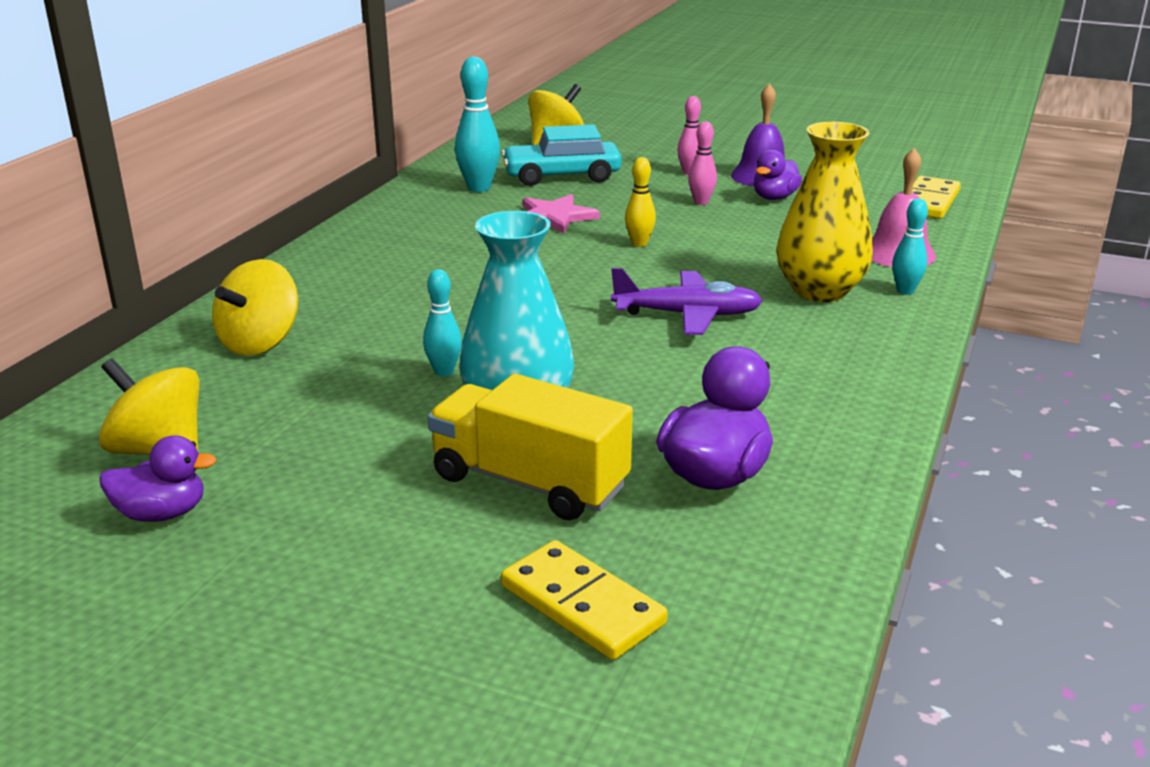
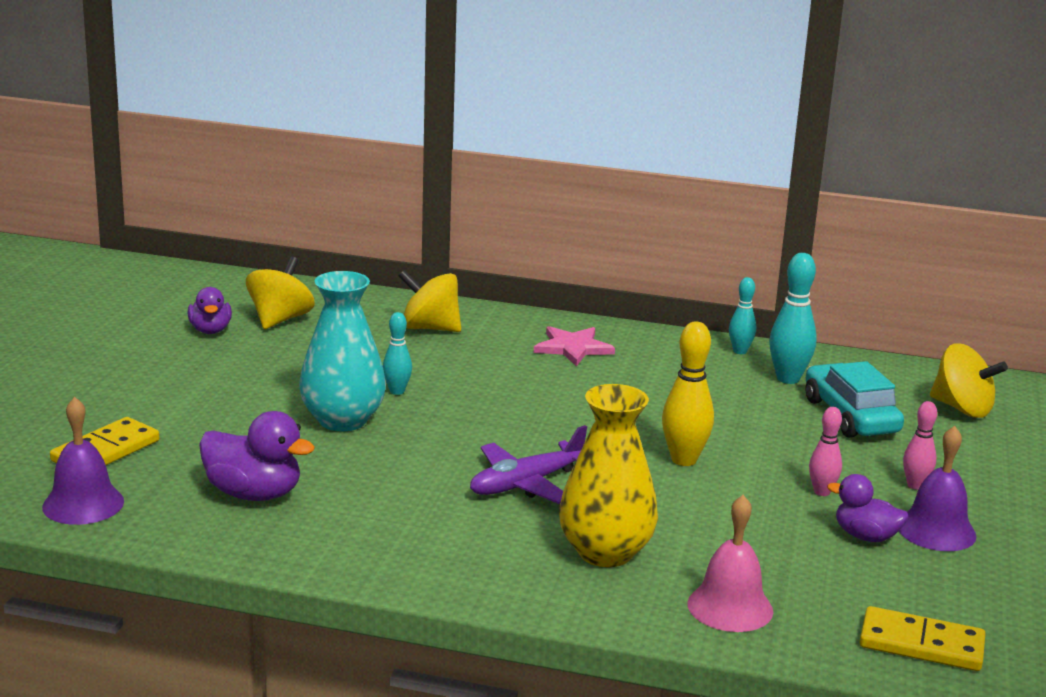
camera: 80 degrees right, 5 degrees down
(529, 482) = (243, 429): yellow truck -> none
(555, 217) = (732, 417): pink star -> pink star (573, 348)
(639, 243) = (684, 460): yellow bowling pin -> yellow bowling pin, size x1.63
(688, 315) = (526, 484): purple plane -> purple plane turned 60 degrees clockwise
(752, 618) = (83, 504): none -> purple bell
(905, 291) = (623, 602): turquoise bowling pin -> turquoise bowling pin (740, 351)

